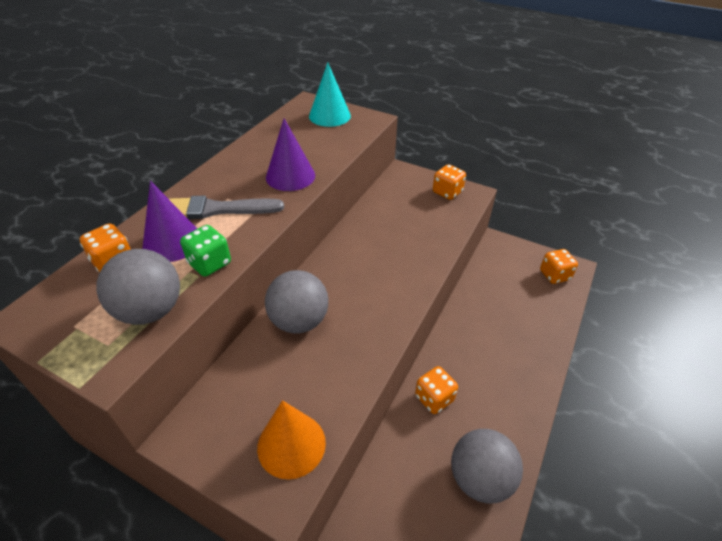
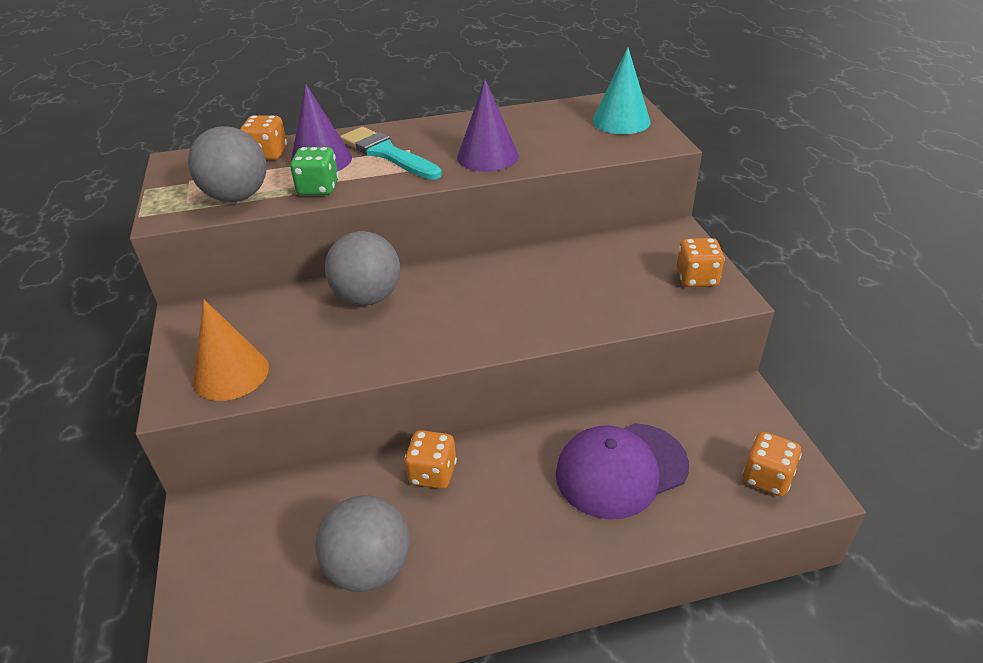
camera: 50 degrees right, 5 degrees down
(217, 209) = (387, 154): grey brush -> turquoise brush
(505, 318) = (621, 470): none -> purple cap

